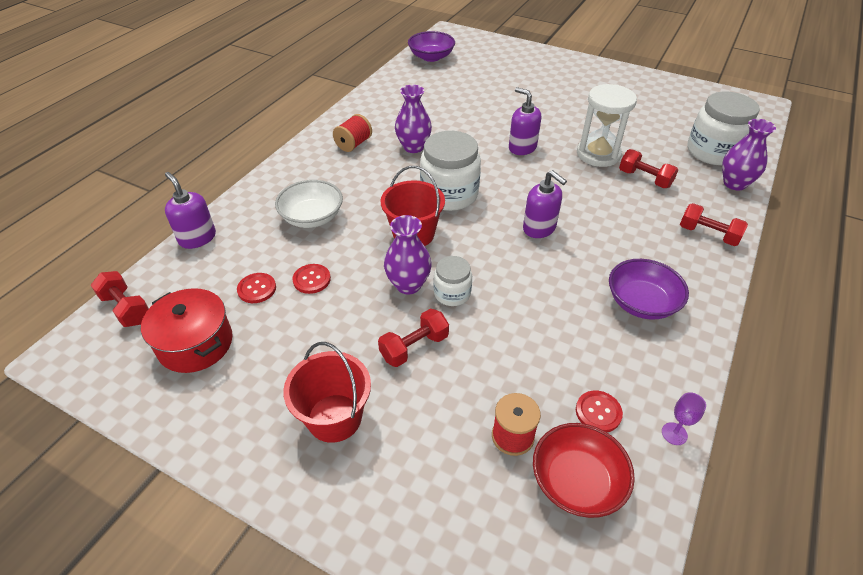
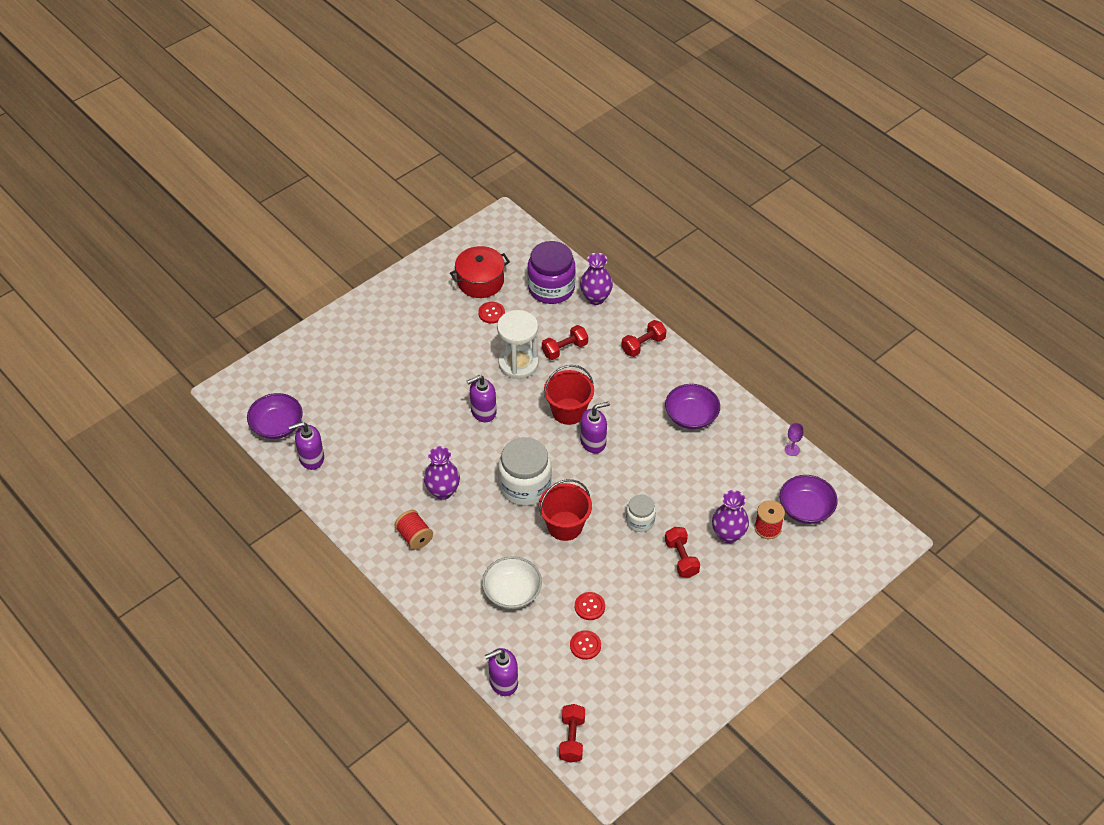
camera: 70 degrees left, 5 degrees up
(126, 308) = (572, 739): red dumbbell -> red dumbbell turned 60 degrees counterclockwise
(195, 343) = (628, 693): red pot -> red pot (480, 281)
(334, 418) = (723, 618): red bucket -> red bucket (568, 411)
(408, 285) = (620, 545): purple vase -> purple vase (728, 535)
(409, 77) = (311, 458): none -> purple soap dispenser
(577, 482) = (806, 509): red bowl -> purple bowl
(598, 412) = (766, 479): red button -> red button (491, 313)
(713, 152) = (551, 288): white jar -> purple jar

